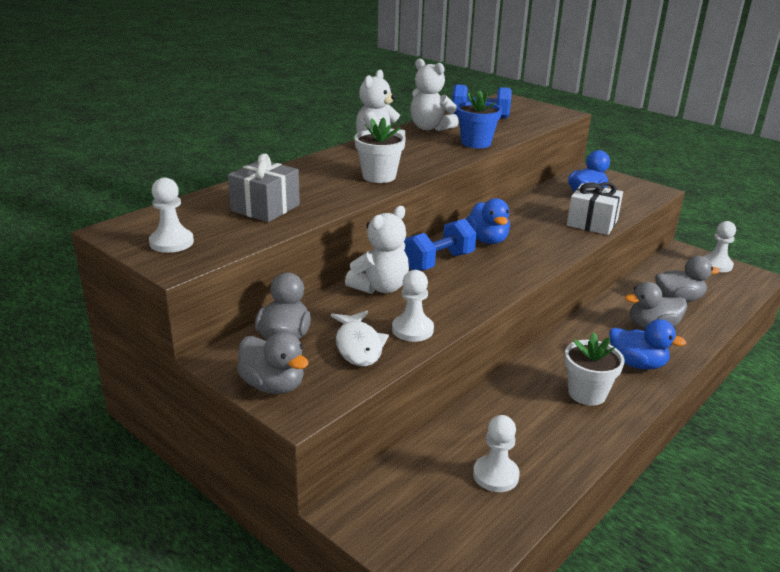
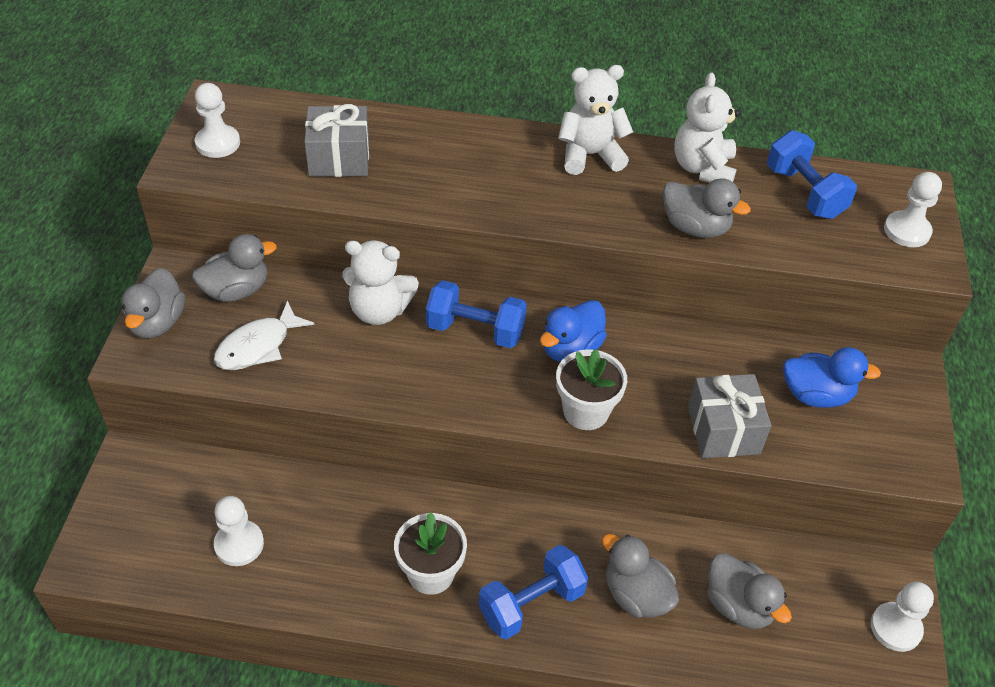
camera: 55 degrees right, 20 degrees up
(379, 176) = (497, 195): white flower pot -> white flower pot (586, 411)
(412, 330) = (316, 371): white pawn -> white pawn (907, 231)
(476, 143) = (695, 227): blue flower pot -> grey duck
(592, 223) = (723, 430): white gift -> grey gift
(637, 364) = (531, 604): blue duck -> blue dumbbell

